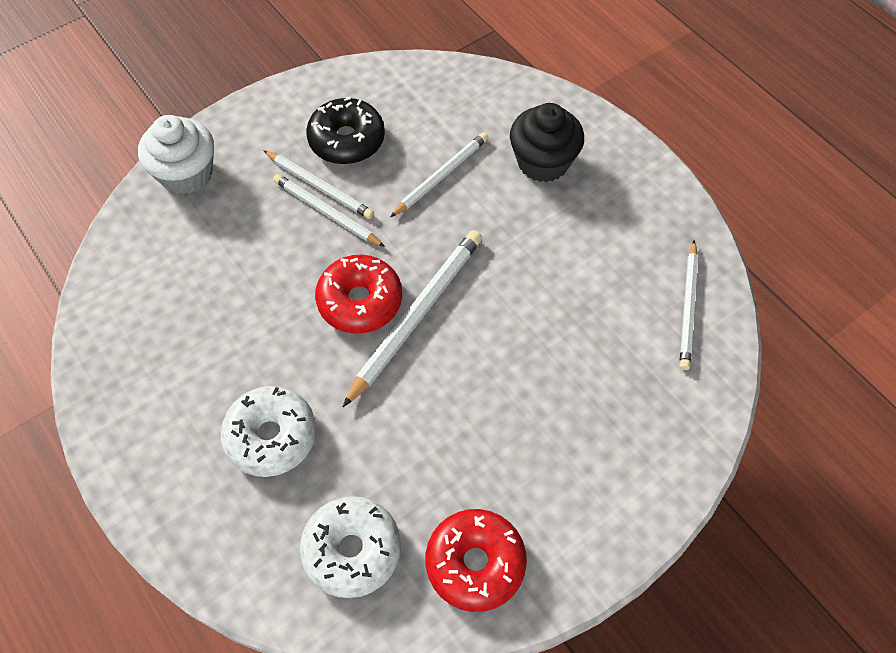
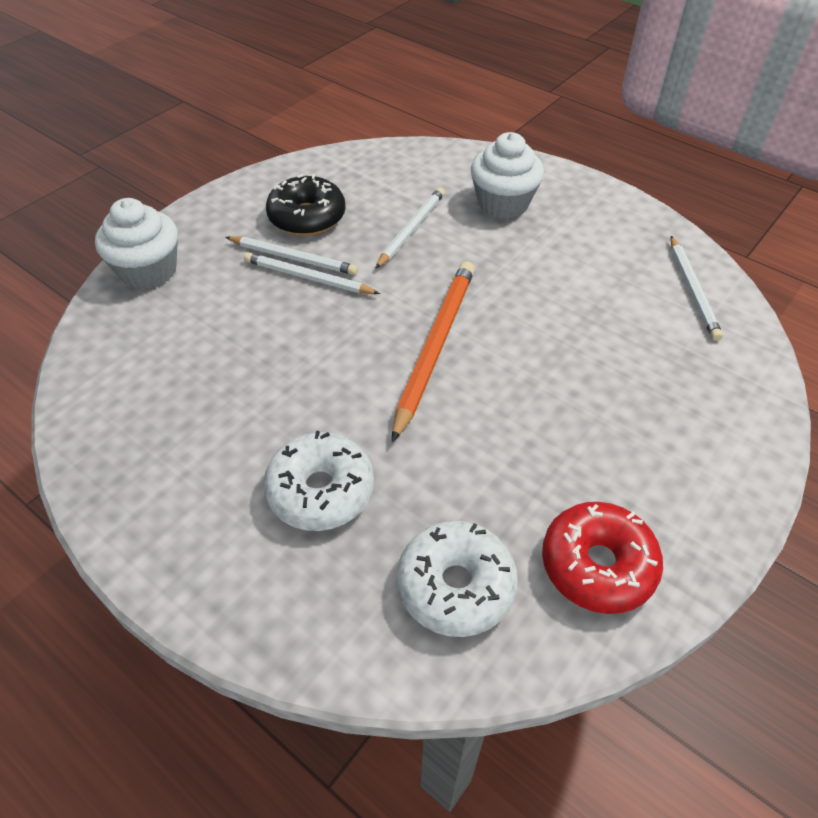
camera: 15 degrees left, 10 degrees down
(360, 301) = (371, 346): red donut -> none
(416, 315) = (434, 346): white pencil -> orange pencil
(543, 162) = (503, 203): black cupcake -> white cupcake

